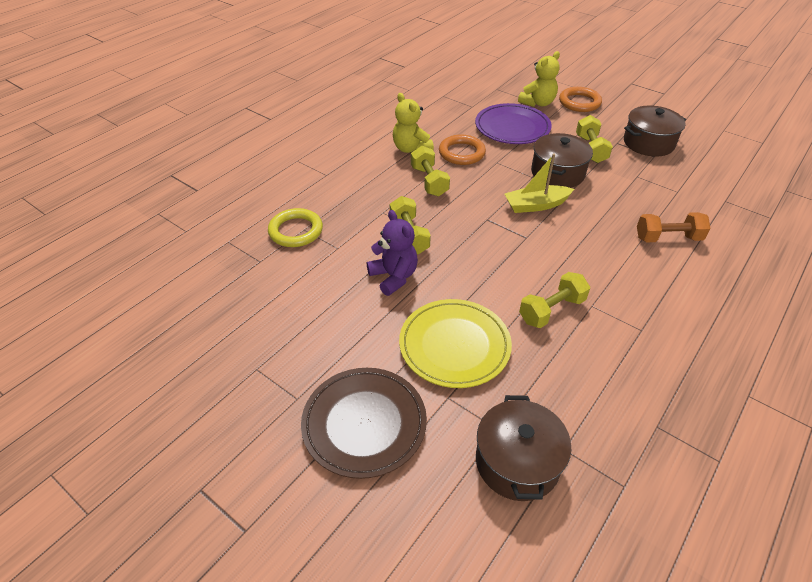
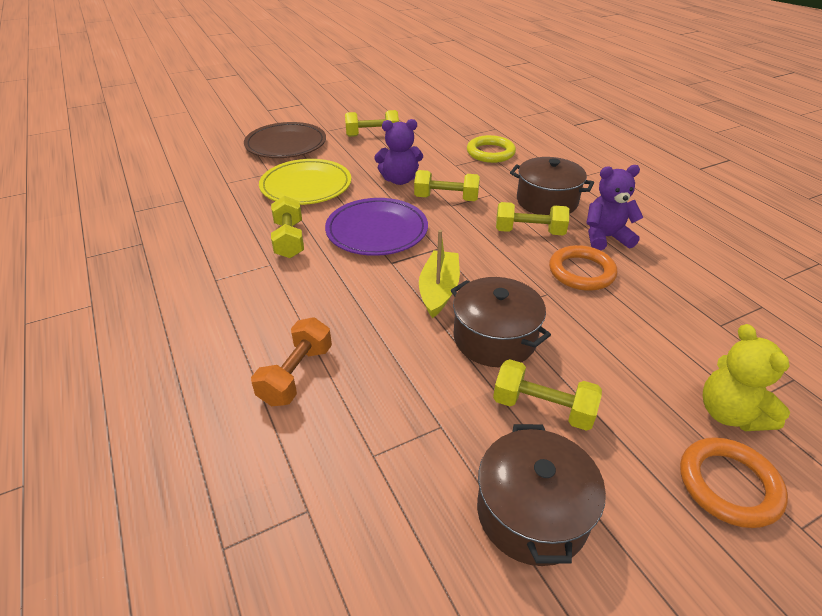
camera: 115 degrees right, 5 degrees down
(292, 342) = (372, 135): none -> yellow dumbbell
(411, 149) = (605, 238): yellow teddy bear -> purple teddy bear
(512, 127) = (640, 343): purple plate -> purple plate (377, 231)
(517, 462) = (199, 181): brown pot -> brown pot (547, 201)

